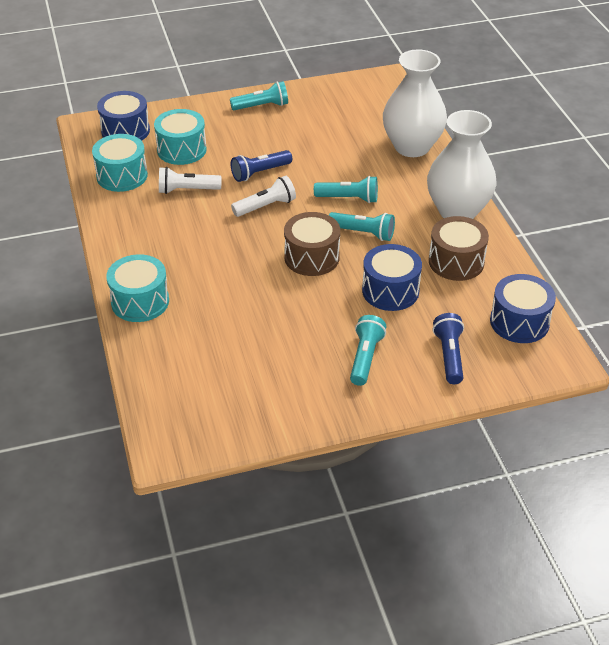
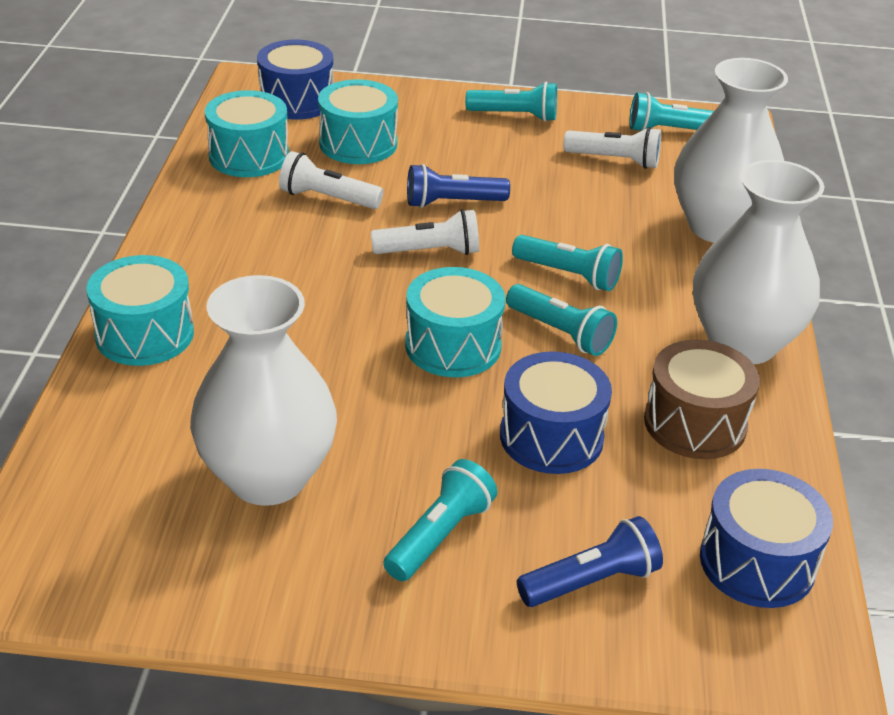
camera: 20 degrees right, 5 degrees down
(261, 357) = (268, 477): none -> white vase
(311, 257) = (453, 346): brown drum -> turquoise drum
(334, 120) = (615, 160): none -> white flashlight
(354, 93) = (669, 130): none -> turquoise flashlight
(449, 356) = (591, 581): blue flashlight -> blue flashlight turned 45 degrees clockwise

